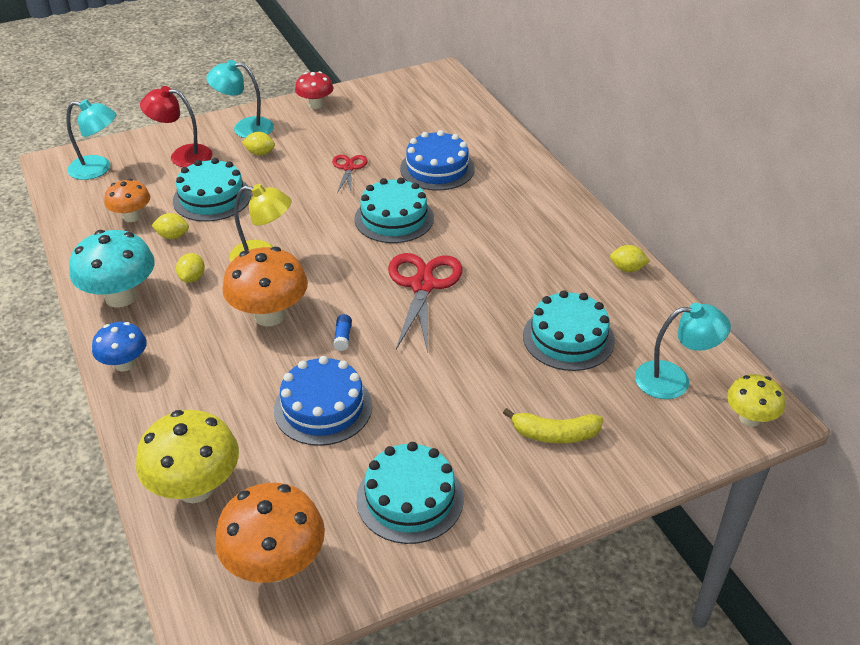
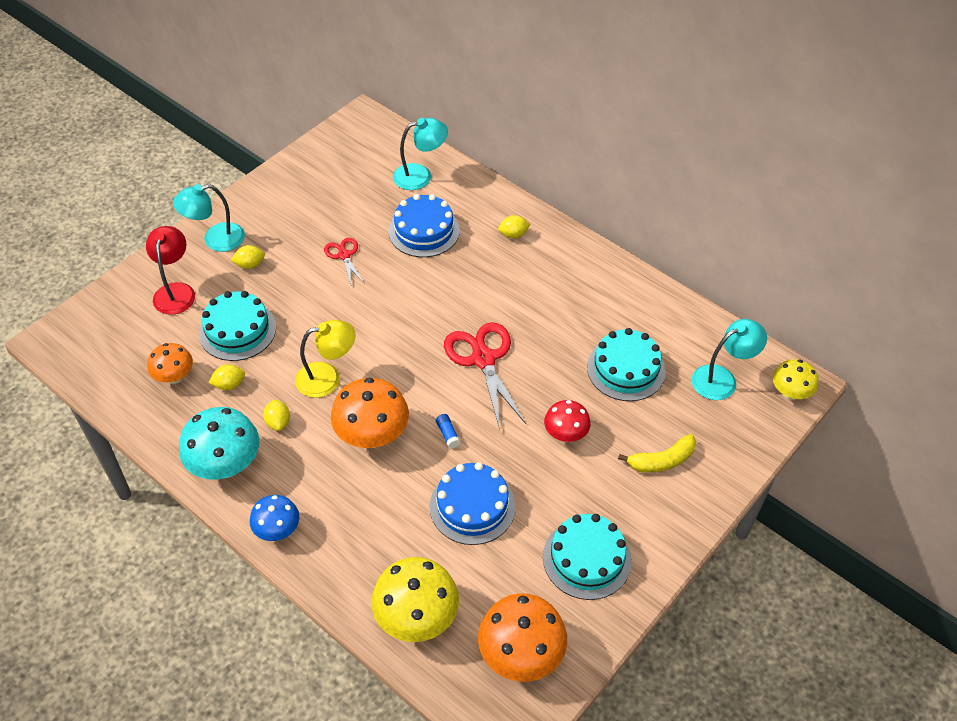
camera: 25 degrees left, 10 degrees up
(98, 169) = (101, 333): turquoise lamp -> turquoise lamp (420, 175)
(182, 156) = (175, 291): red lamp -> red lamp turned 105 degrees clockwise
(315, 105) = (266, 191): red mushroom -> red mushroom (565, 434)
(394, 218) = (418, 298): turquoise cake -> none
(627, 269) = (636, 285): yellow lemon -> yellow lemon (513, 234)

